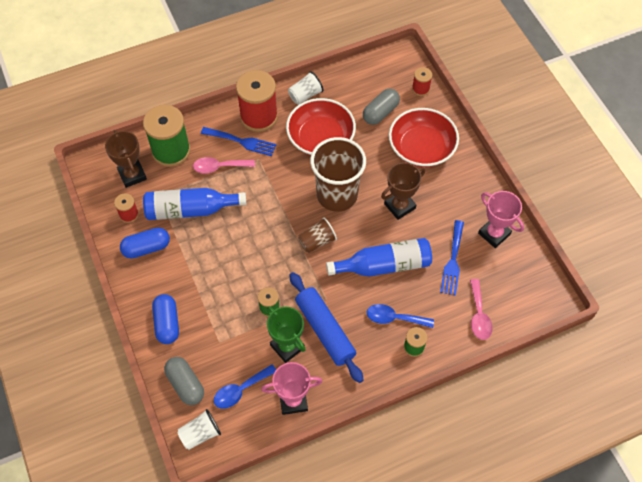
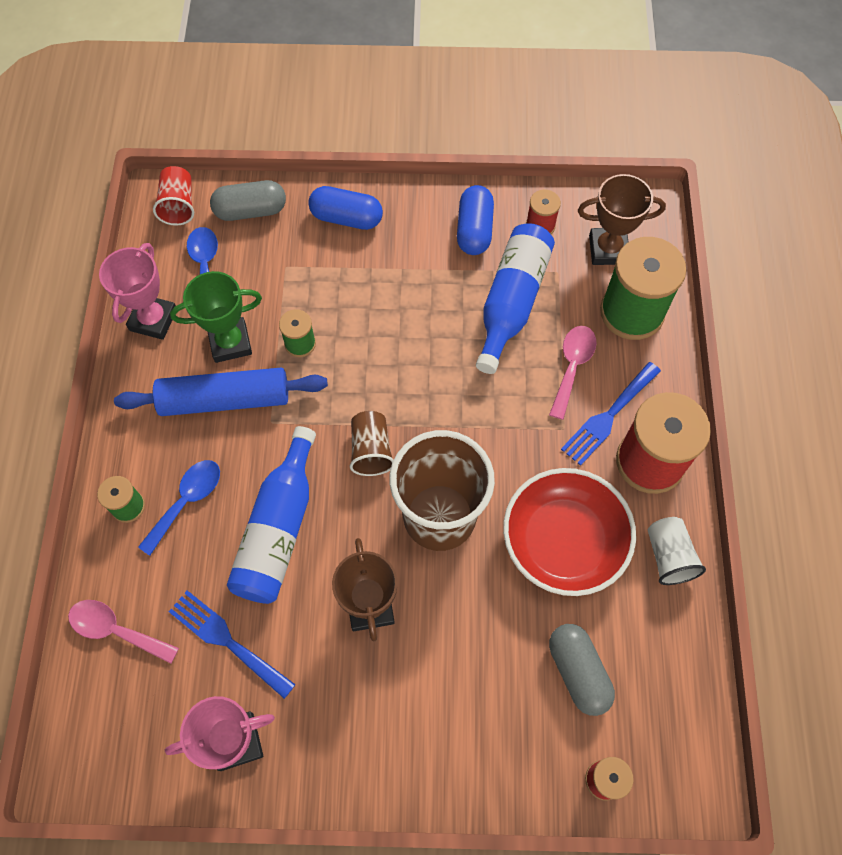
camera: 115 degrees right, 5 degrees up
(200, 434) = (178, 205): white cup -> red cup
(421, 148) = (468, 707): red bowl -> none

